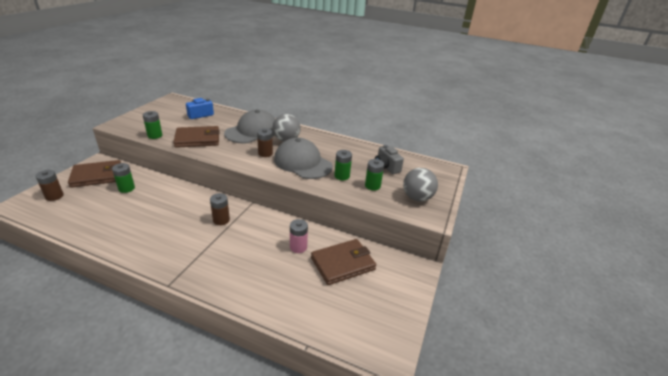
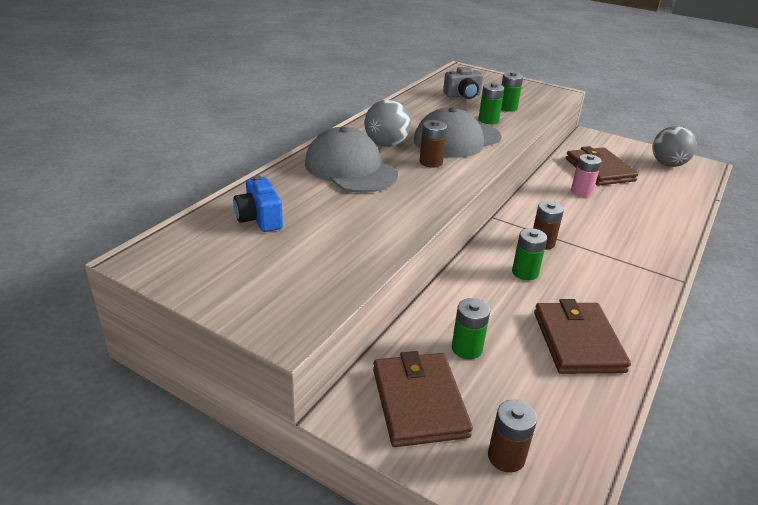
camera: 80 degrees left, 0 degrees up
(155, 135) = (356, 268): green battery -> green battery (525, 272)
(197, 139) = (377, 219): brown wallet -> brown wallet (578, 341)
(417, 198) = (526, 92): grey ball -> grey ball (668, 164)

